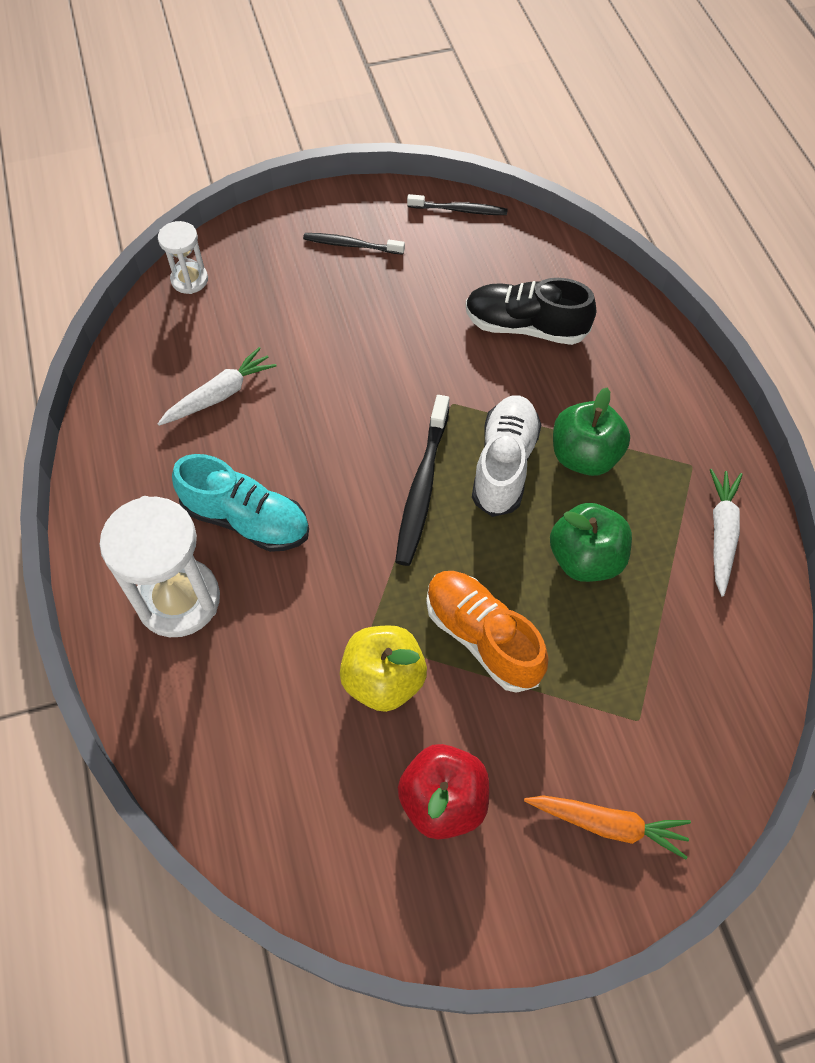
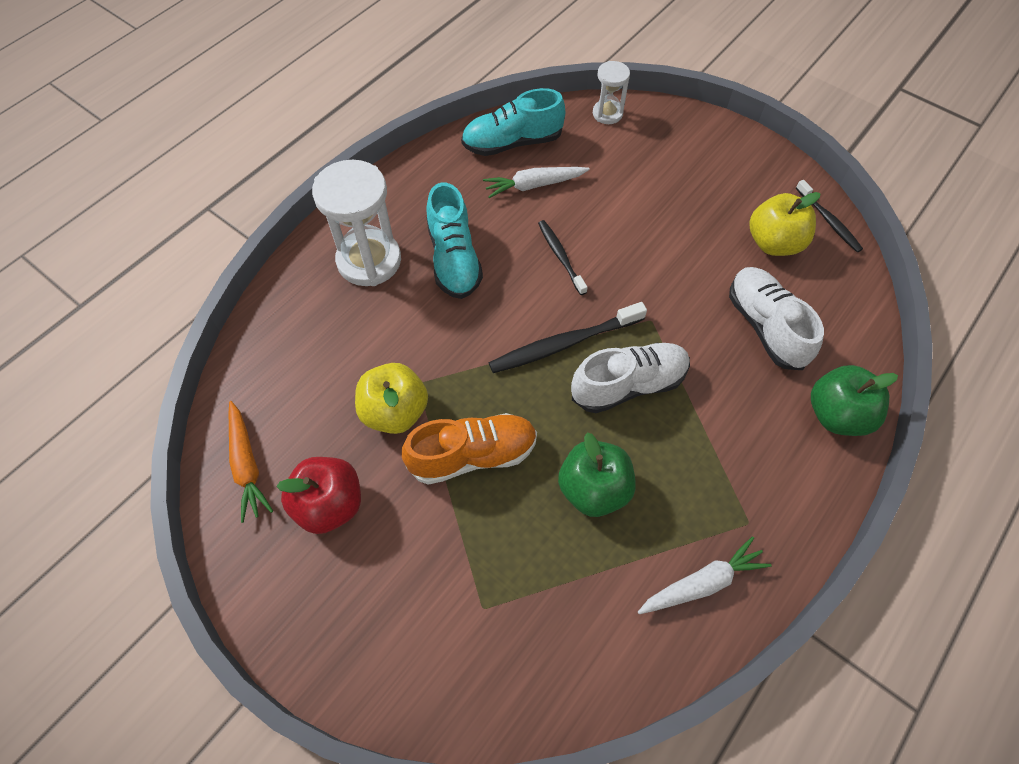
camera: 55 degrees right, 0 degrees up
(147, 379) = (512, 143): none -> turquoise shoe
(219, 395) = (534, 185): white carrot -> white carrot turned 150 degrees clockwise
(351, 245) = (726, 178): black toothbrush -> black toothbrush (560, 256)
(449, 262) = (774, 243): none -> yellow apple
(482, 637) = (473, 455): orange shoe -> orange shoe turned 60 degrees clockwise
(525, 327) = (765, 326): black shoe -> white shoe
(584, 456) = (685, 436): green apple -> green apple (836, 415)
(607, 824) = (381, 632): orange carrot -> orange carrot (247, 464)

